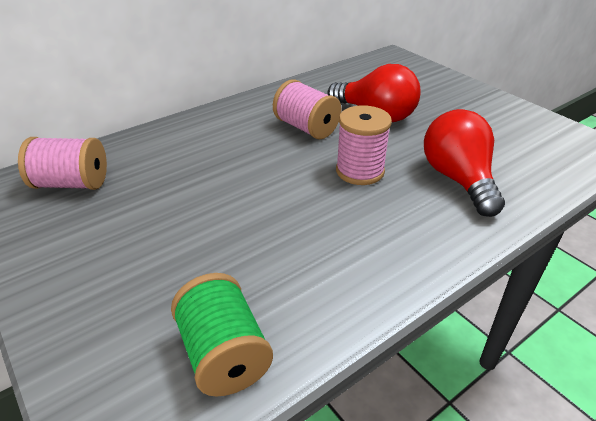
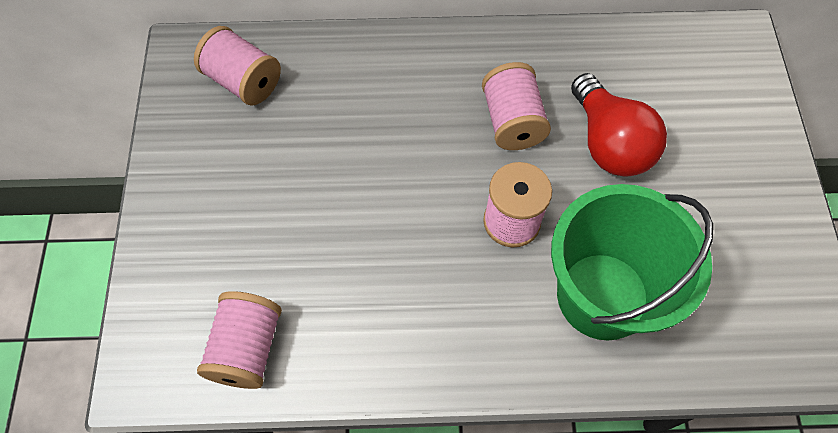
camera: 35 degrees right, 25 degrees up
(224, 354) = (247, 349): green spool -> pink spool
(458, 179) = (602, 296): red light bulb -> green bucket

